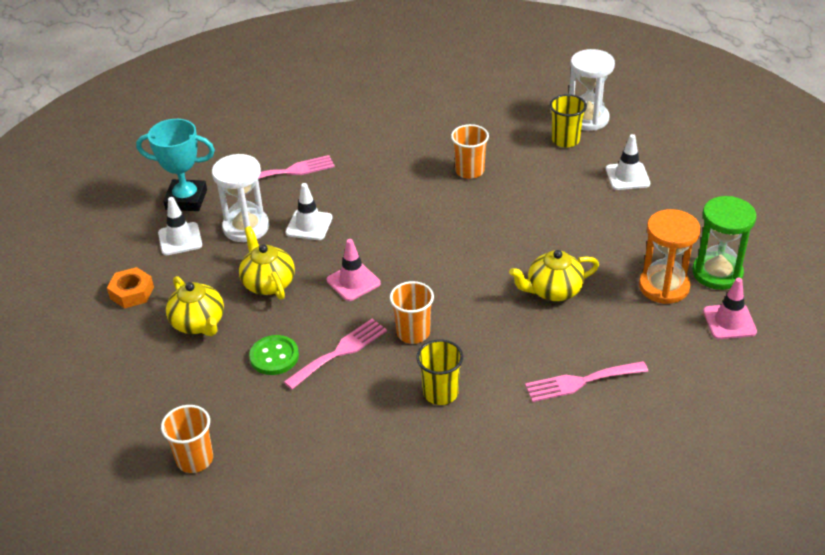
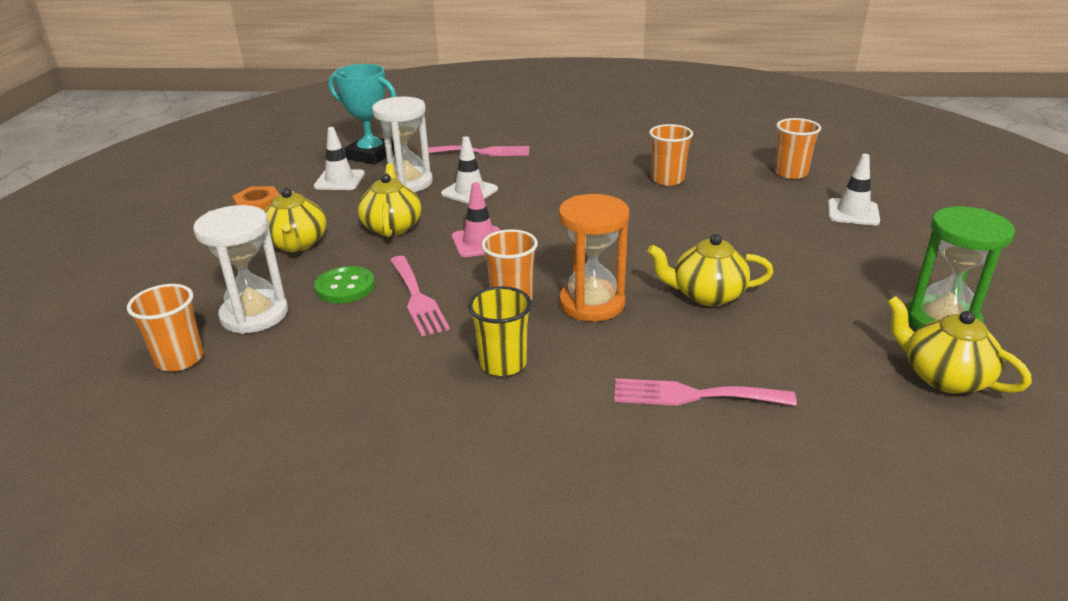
camera: 20 degrees right, 10 degrees down
(340, 352) = (417, 298): pink fork -> pink fork turned 90 degrees clockwise
(565, 140) = (790, 173): yellow cup -> orange cup
(587, 119) = (825, 161): white hourglass -> white hourglass (254, 315)
(664, 286) = (858, 320): orange hourglass -> orange hourglass (592, 303)
(729, 321) = (944, 377): pink traffic cone -> yellow teapot

